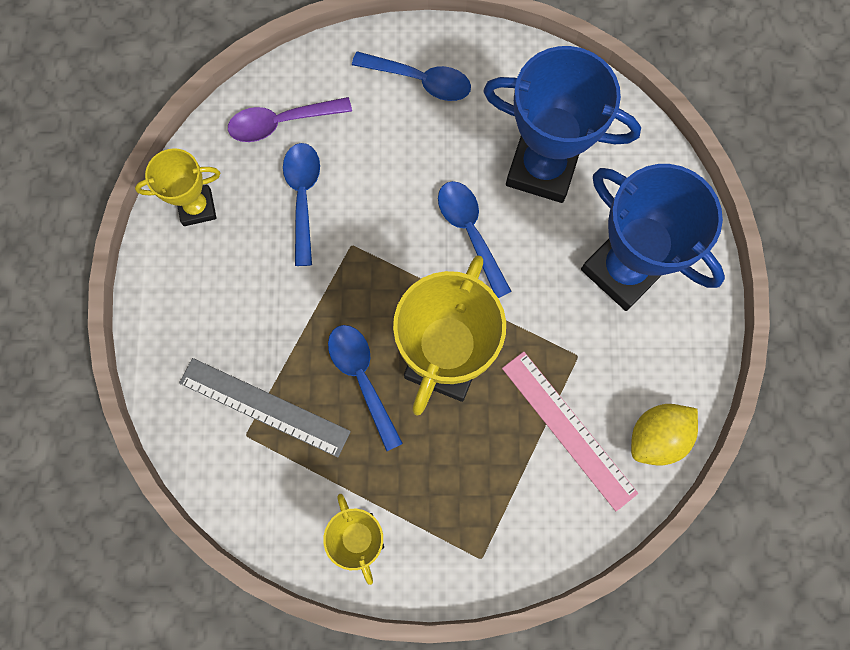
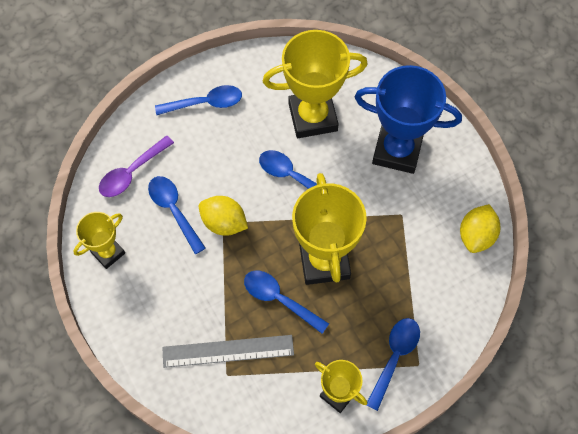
camera: 30 degrees left, 10 degrees down
(352, 245) = (224, 223): none -> yellow lemon
(457, 532) = (394, 357): none -> blue spoon
(542, 168) = (313, 117): blue trophy -> yellow trophy
(568, 430) = (423, 260): pink ruler -> none

